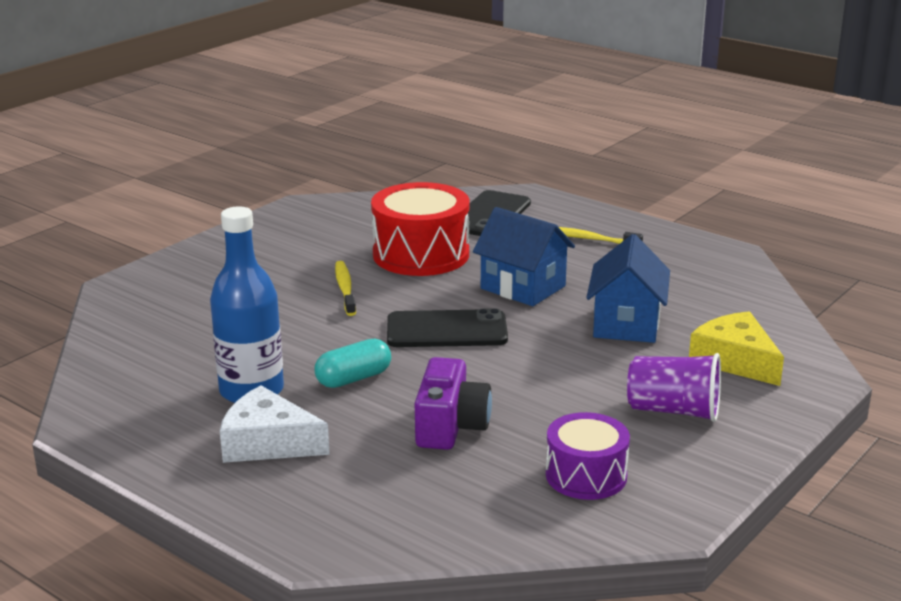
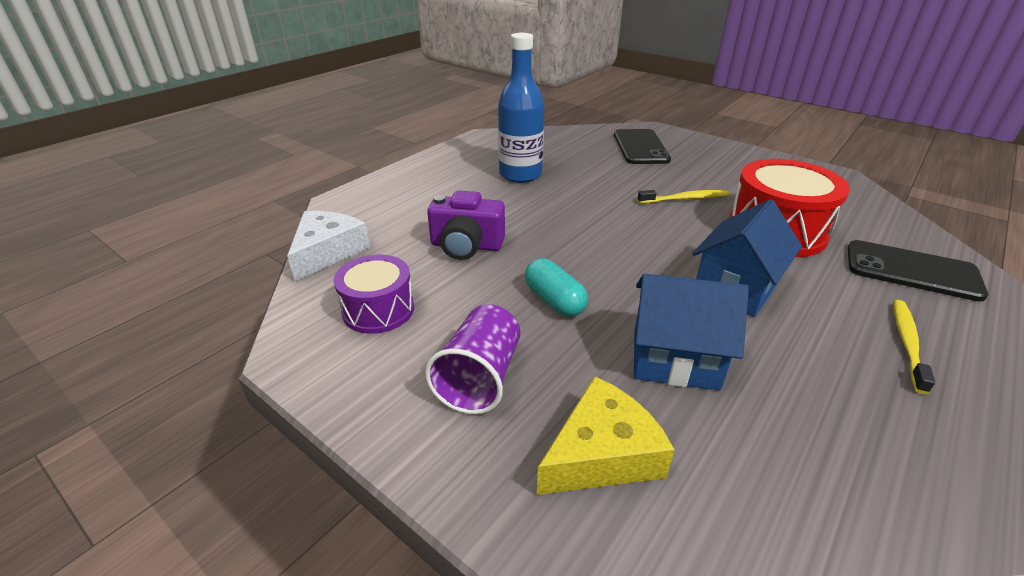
camera: 90 degrees right, 10 degrees up
(267, 442) = (456, 183): white cheese -> white cheese (327, 251)
(353, 378) = (538, 207): turquoise capsule -> turquoise capsule (554, 300)
(446, 330) = (626, 244): black phone -> black phone (640, 147)

